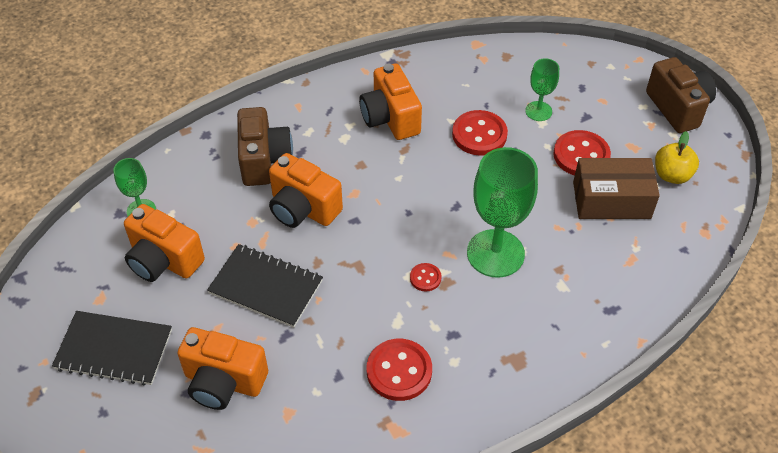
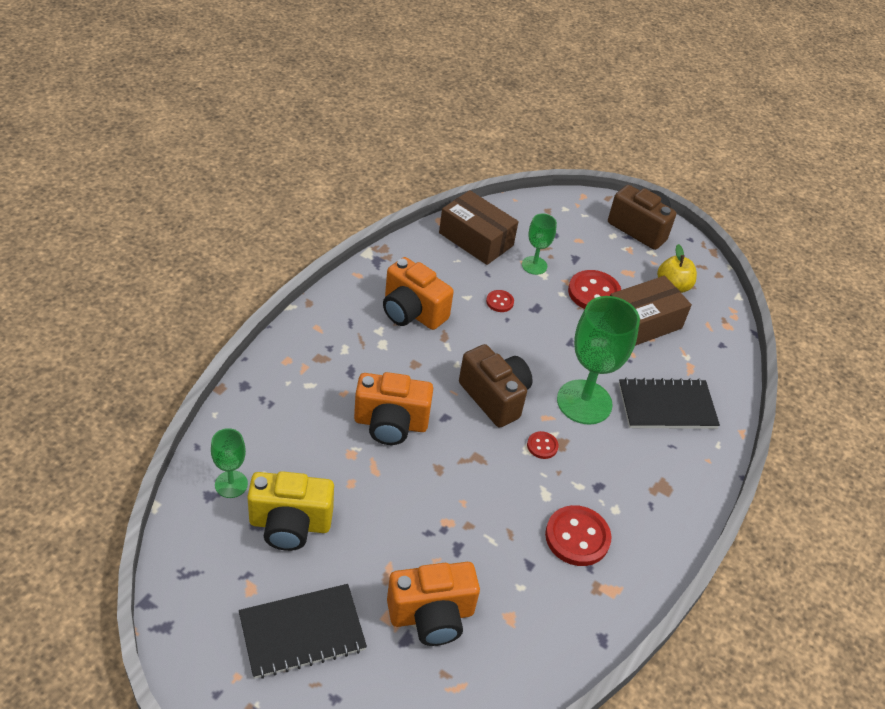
camera: 35 degrees left, 5 degrees down
(164, 260) = (290, 524): orange camera -> yellow camera
(264, 160) = (321, 391): brown camera -> brown camera (495, 397)
(266, 287) = (408, 510): black notebook -> black notebook (666, 406)
(479, 134) = (499, 302): red button -> red button, size x0.51
(498, 70) = (476, 239): none -> brown box

